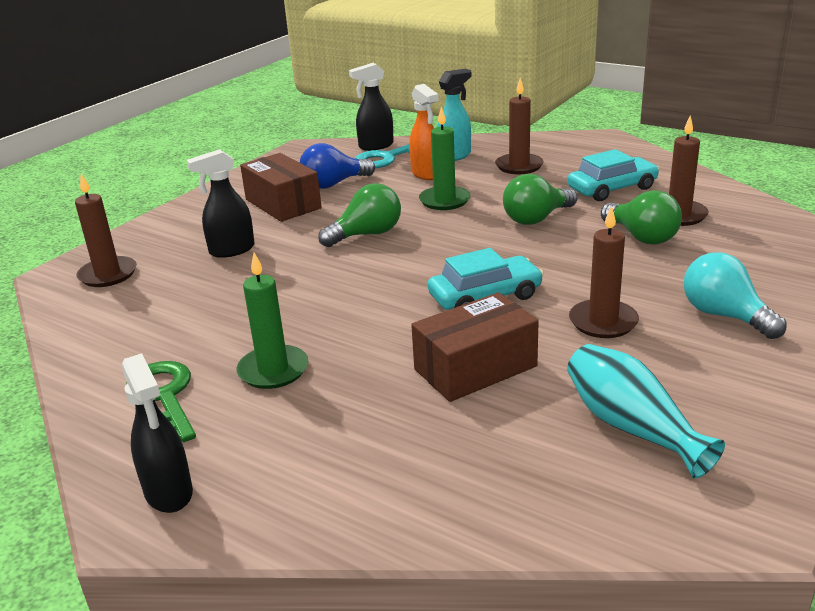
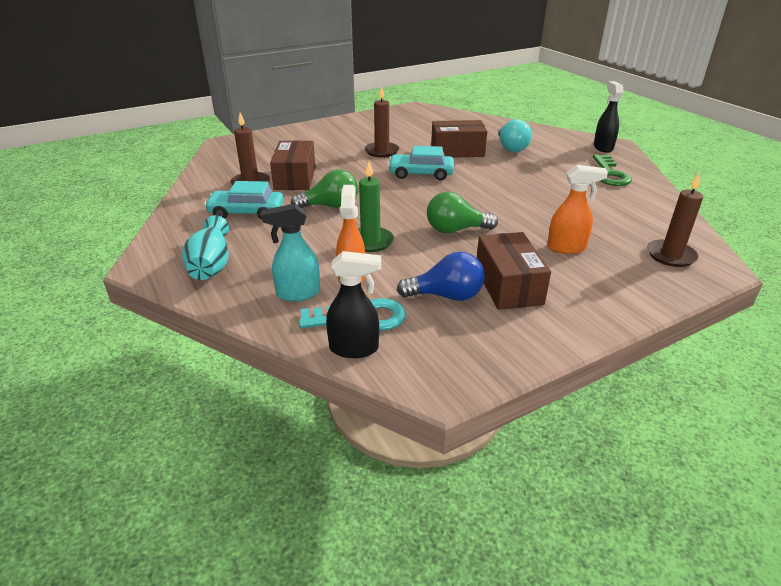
camera: 155 degrees left, 5 degrees up
(231, 250) = (566, 248): black spray bottle -> orange spray bottle
(273, 370) = (552, 171): green candle -> none
(519, 166) = (267, 257): brown candle -> none
(631, 427) = (420, 126): turquoise vase -> turquoise vase (211, 265)
(641, 237) = (295, 178): green light bulb -> brown box
(724, 316) = (329, 141): turquoise light bulb -> turquoise light bulb (511, 148)

